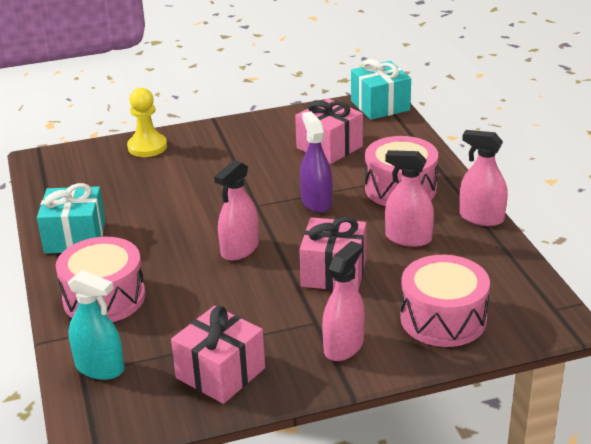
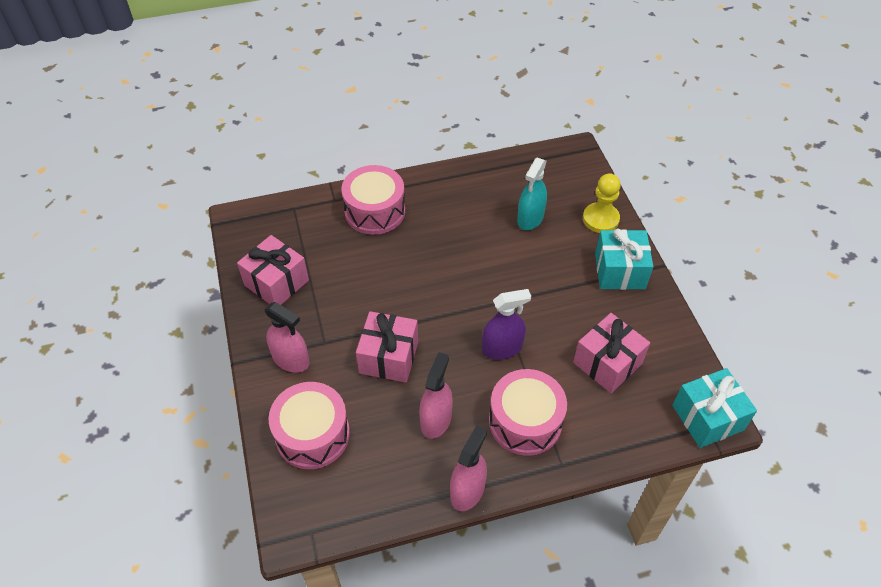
camera: 90 degrees right, 20 degrees up
(75, 237) = (456, 186): turquoise gift -> turquoise gift (619, 271)
(100, 368) = (296, 216): turquoise spray bottle -> turquoise spray bottle (530, 218)
(240, 249) = (430, 291): pink spray bottle -> none

